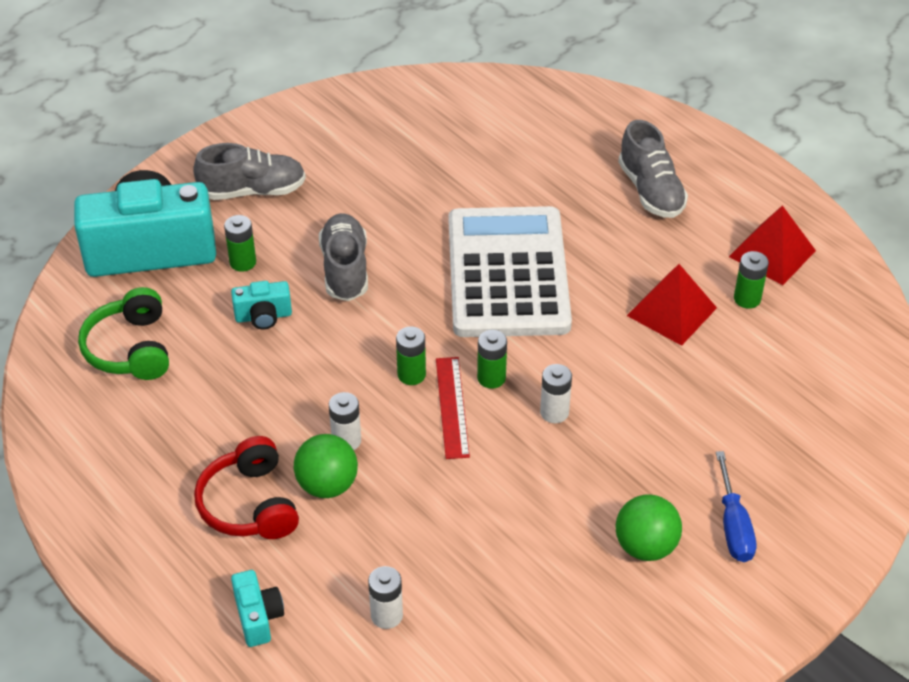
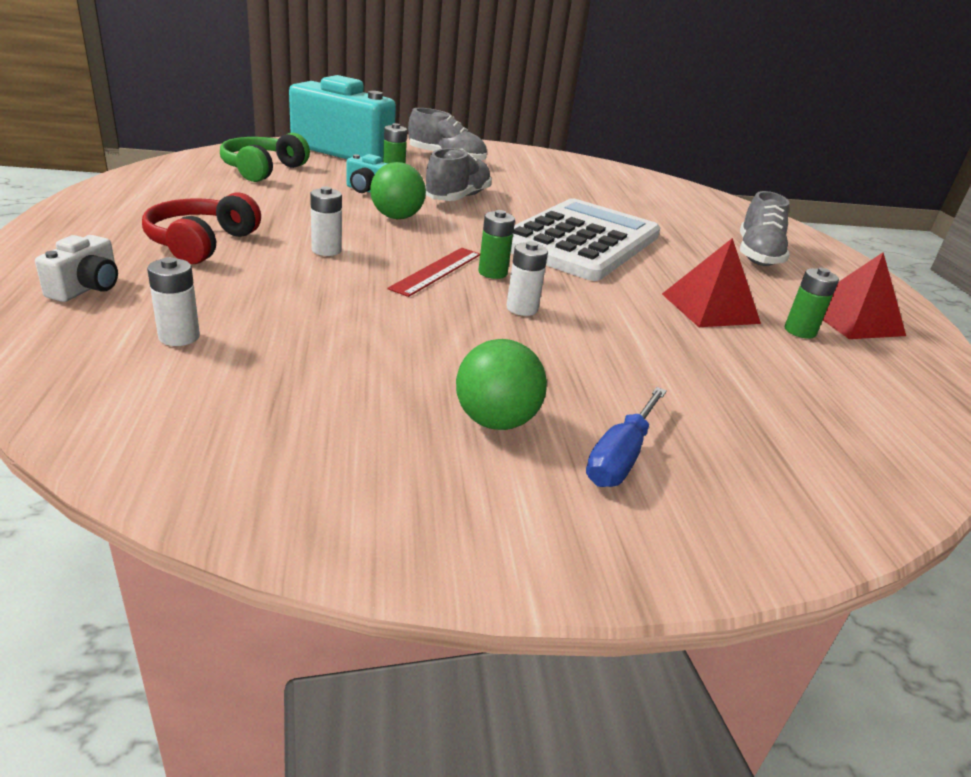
camera: 30 degrees right, 15 degrees down
(258, 617) = (87, 288): turquoise camera -> white camera
(327, 485) = (272, 260): green ball -> green ball (396, 217)
(411, 375) = (430, 247): green battery -> none

